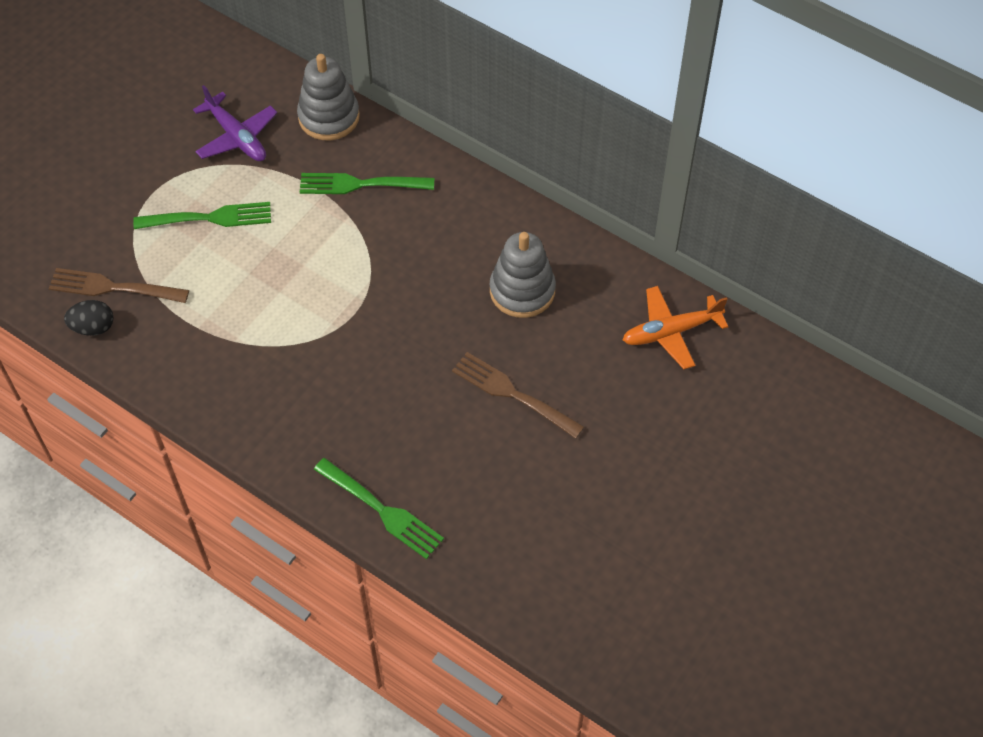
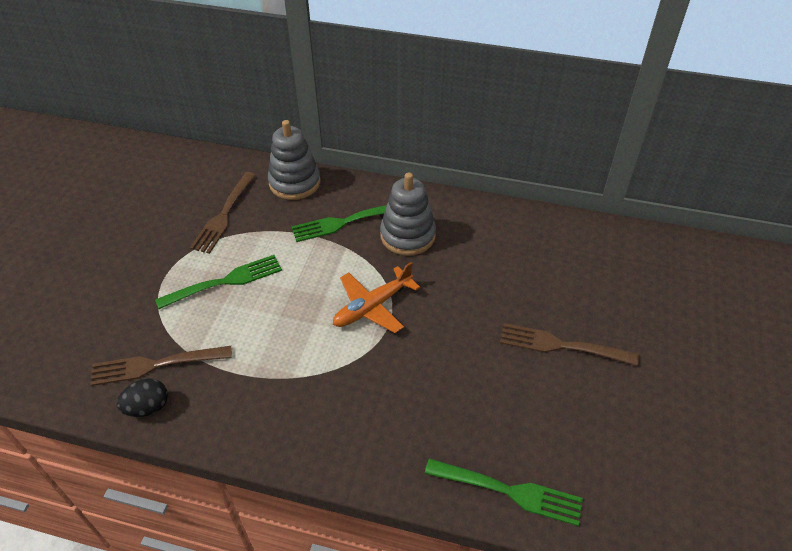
camera: 20 degrees left, 10 degrees down
(237, 137) = (224, 215): purple plane -> brown fork
(522, 291) = (518, 263): grey stacking toy -> grey stacking toy (407, 235)
(671, 332) = (651, 259): orange plane -> orange plane (372, 306)

